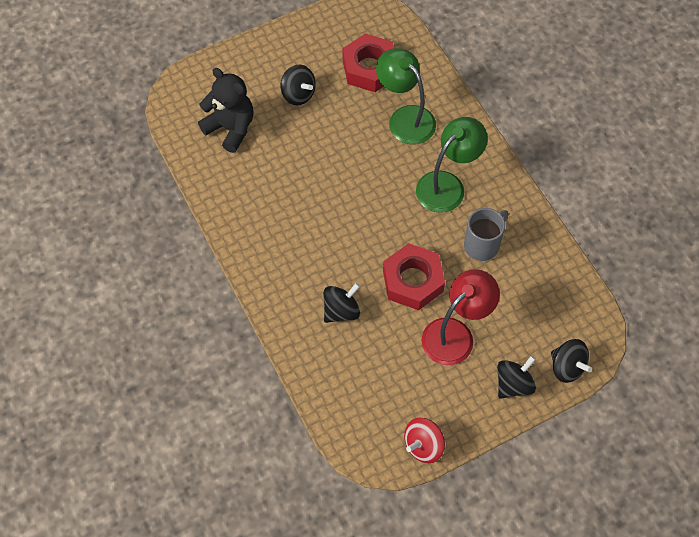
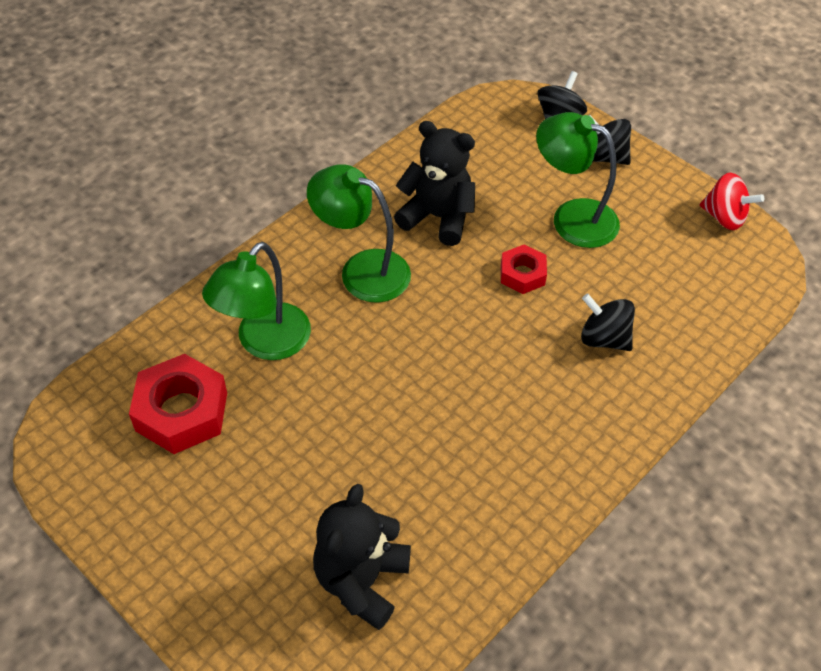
camera: 110 degrees left, 10 degrees down
(298, 94) = (261, 498): black spinning top -> none
(413, 281) = (522, 274): red nut -> red nut, size x0.58
(455, 334) = (572, 218): red lamp -> green lamp
(482, 244) = (437, 217): grey mug -> black teddy bear

